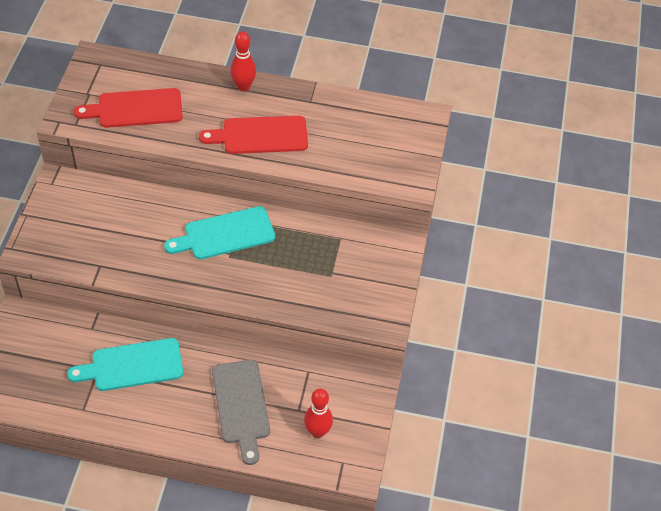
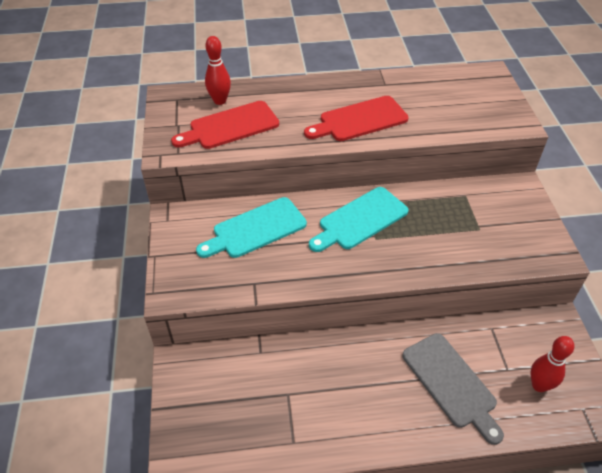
camera: 15 degrees left, 5 degrees down
(132, 365) = (321, 377): turquoise cutting board -> turquoise cutting board (255, 229)
(243, 86) = (319, 87): red bowling pin -> red bowling pin (220, 101)

